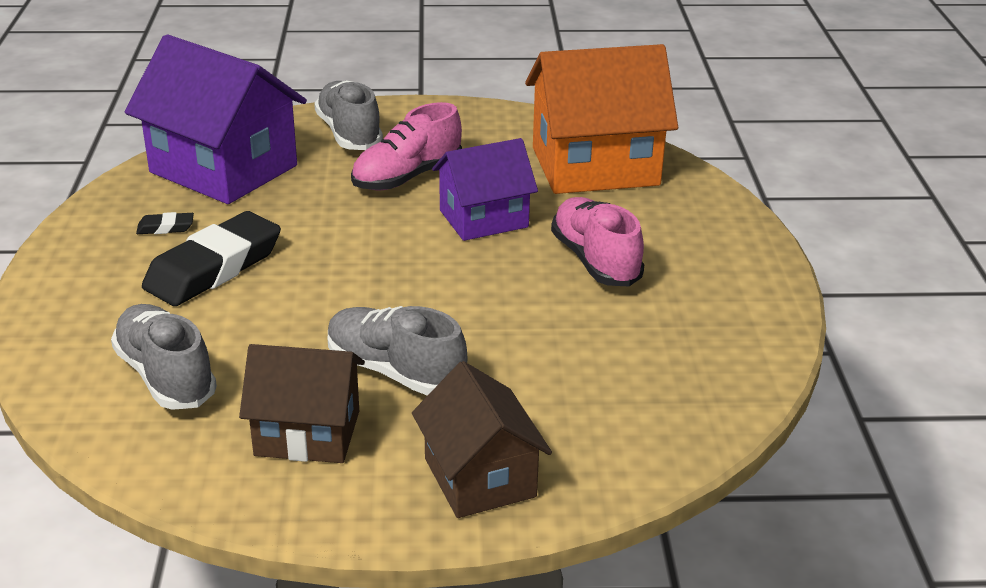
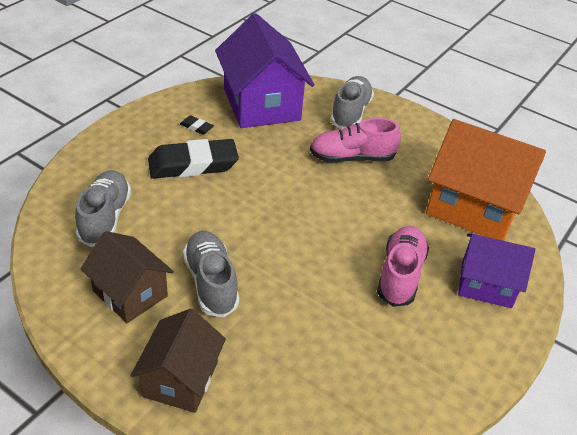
camera: 35 degrees right, 10 degrees up
(483, 219) = (365, 209): purple house -> purple house (486, 284)

